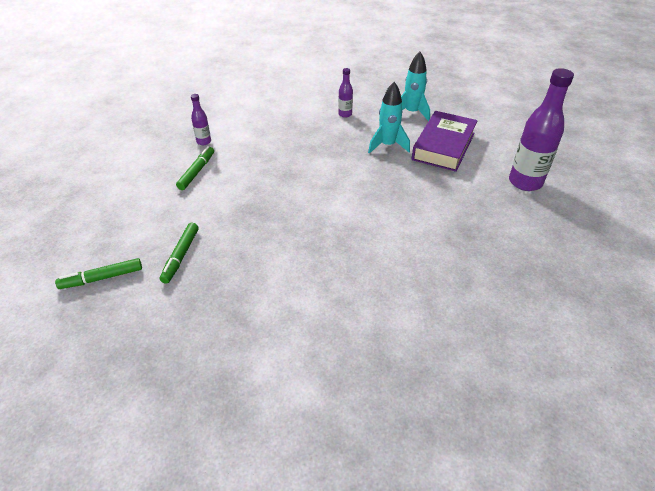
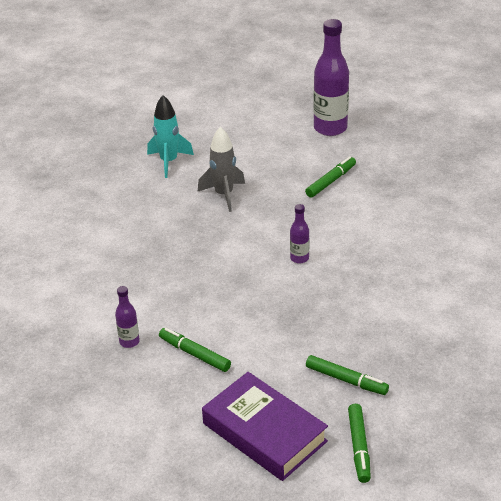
camera: 70 degrees left, 5 degrees down
(345, 114) = (140, 211): purple bottle -> purple bottle (299, 258)
(387, 145) = (224, 195): turquoise rocket -> grey rocket
(443, 146) = (246, 158): purple book -> purple book (264, 432)
(444, 197) = (330, 181): none -> green marker

